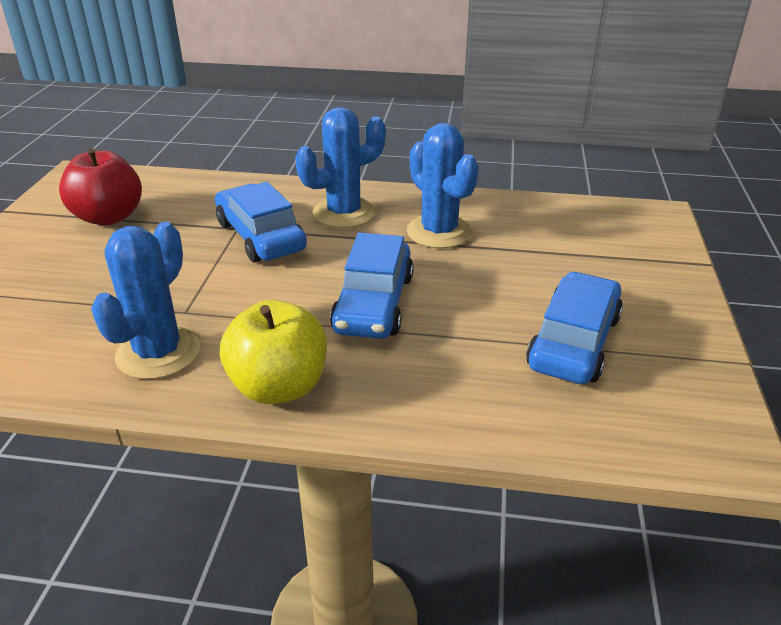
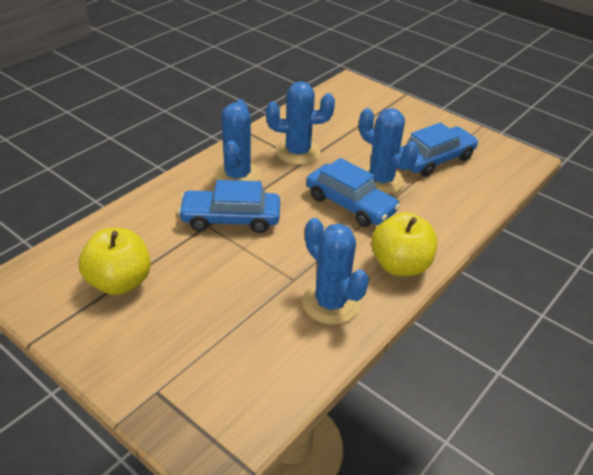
camera: 60 degrees left, 5 degrees up
(109, 217) = (119, 282): red apple -> yellow apple
(457, 310) = (381, 180): none -> blue cactus
(574, 342) = (435, 159): blue car -> blue car turned 90 degrees clockwise

